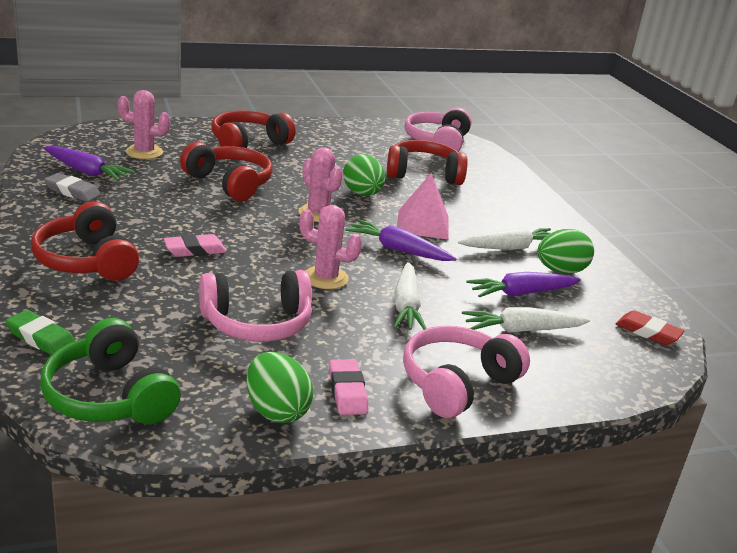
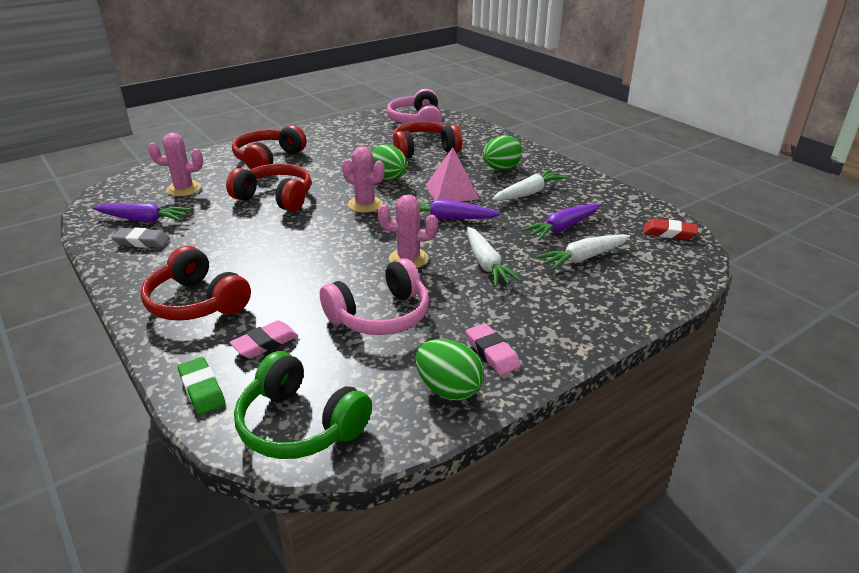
camera: 15 degrees left, 5 degrees up
(41, 338) = (202, 389): green eraser -> green eraser turned 45 degrees clockwise
(195, 250) = (285, 265): pink eraser -> pink eraser (265, 343)
(457, 383) = (568, 318): pink headphones -> none
(560, 271) = (576, 202): green egg -> green egg (500, 169)

